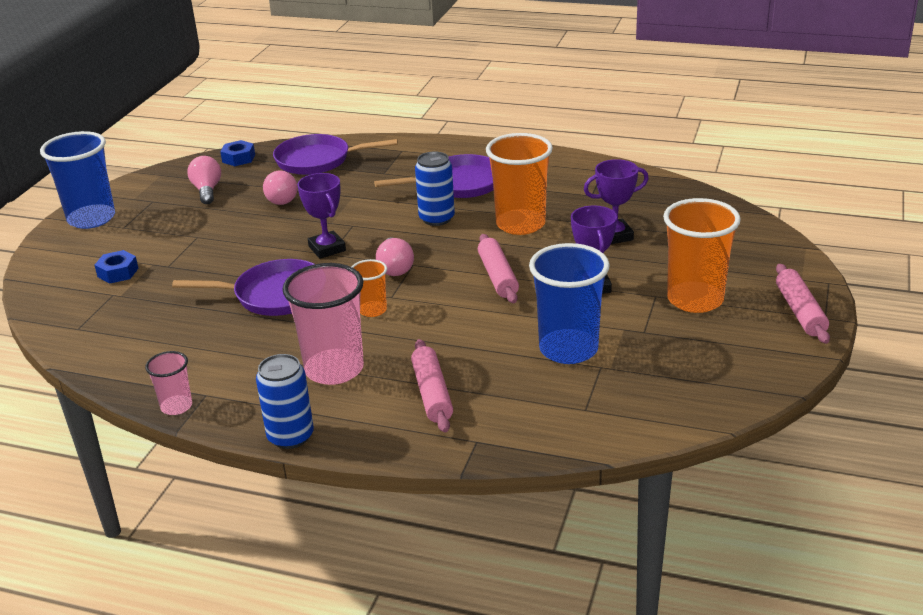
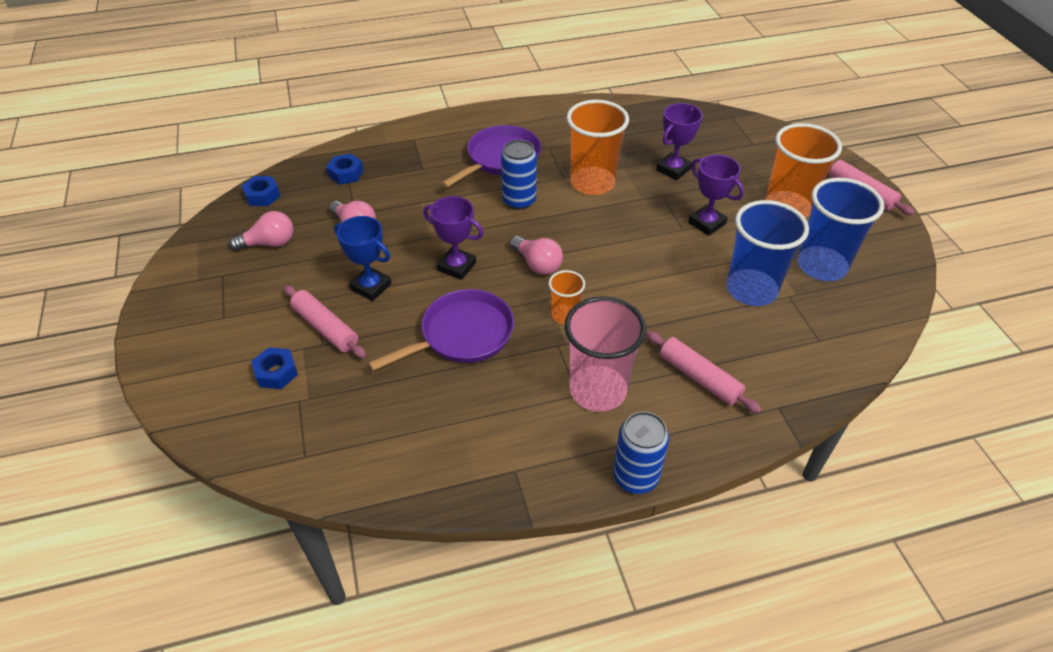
camera: 35 degrees left, 15 degrees up
(91, 218) = (175, 320): blue cup -> blue cup (821, 266)
(176, 406) = (502, 497): pink cup -> none
(207, 191) = (269, 243): pink light bulb -> pink light bulb turned 120 degrees clockwise
(245, 241) = (371, 287): none -> blue trophy
(318, 160) = (346, 174): purple pan -> blue nut
(497, 276) = (628, 241): pink rolling pin -> pink rolling pin (325, 328)

